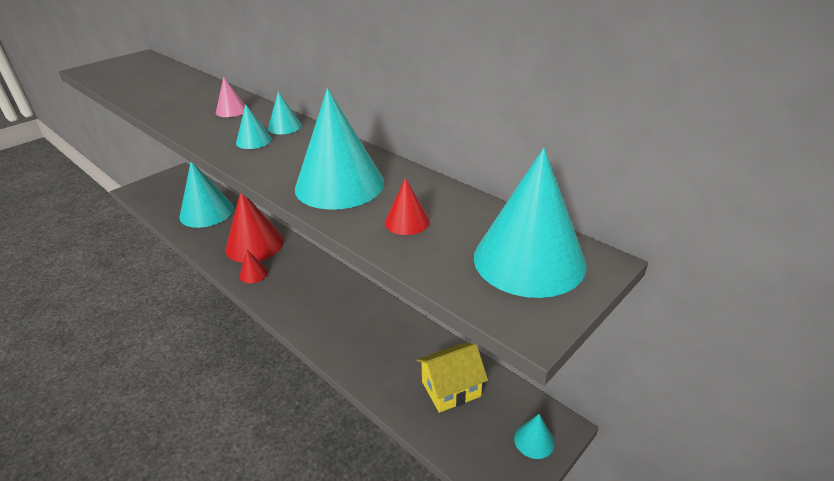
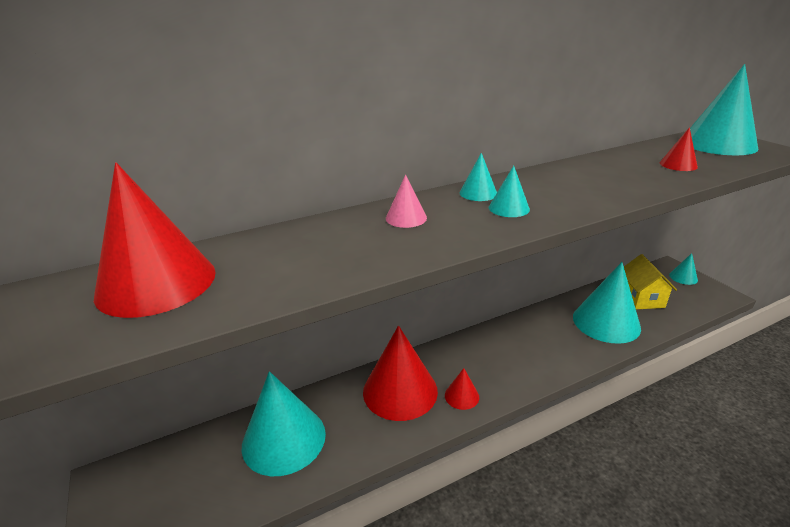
camera: 70 degrees left, 5 degrees down
(150, 74) = (156, 283): none -> red cone
(339, 185) = (619, 179): turquoise cone -> turquoise cone (606, 322)

